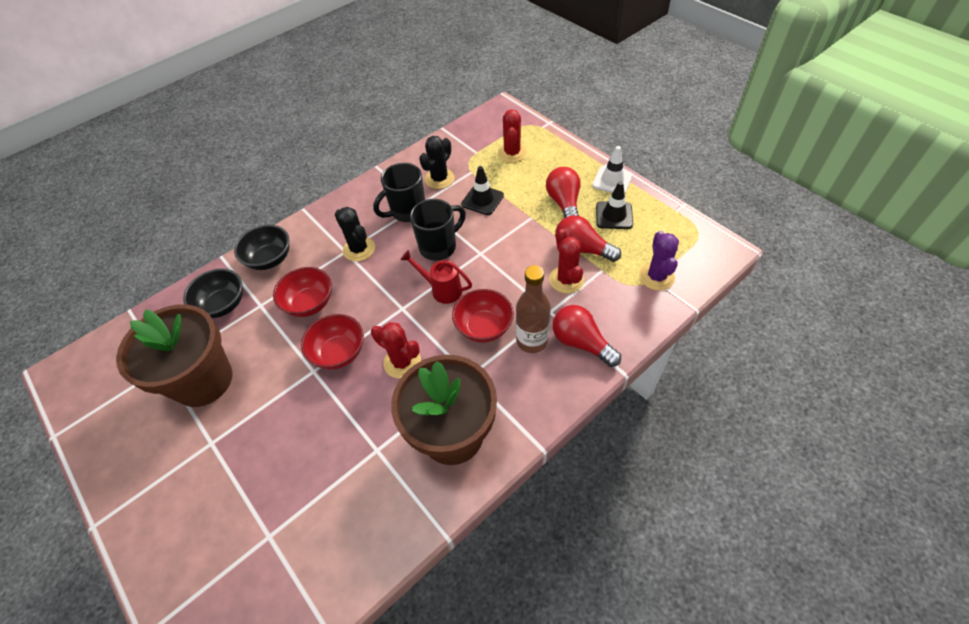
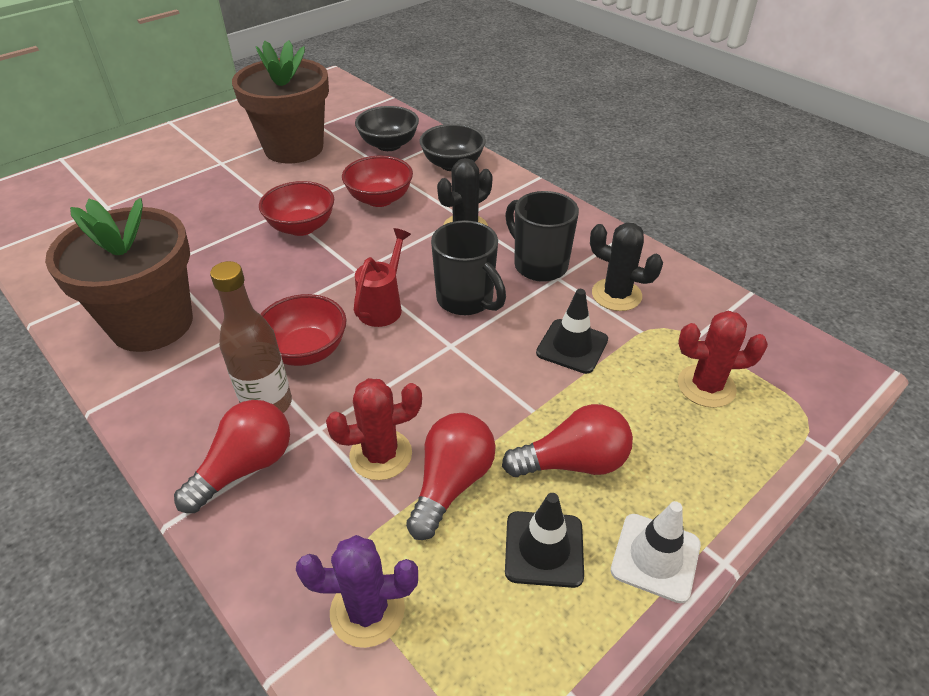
camera: 85 degrees right, 10 degrees down
(402, 362) = (272, 276): red cactus -> none

